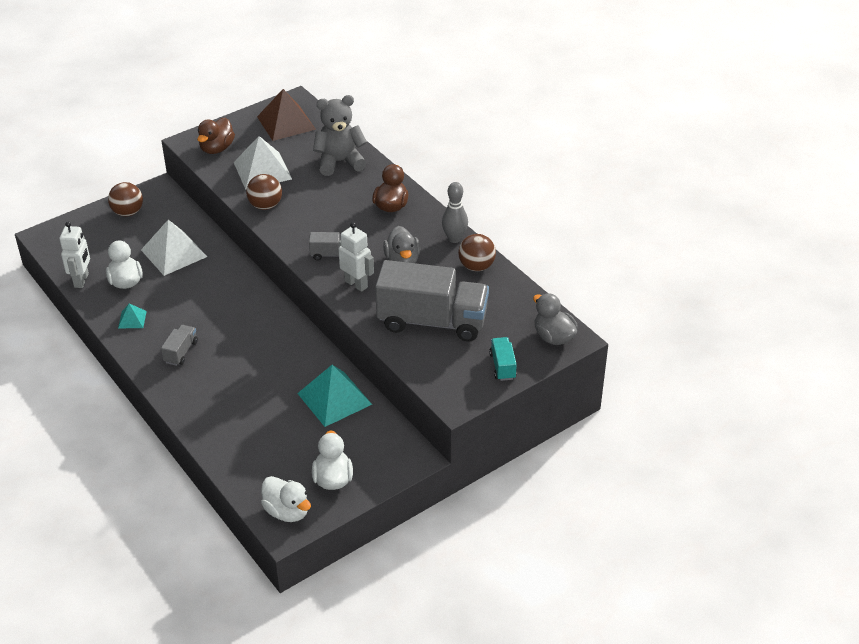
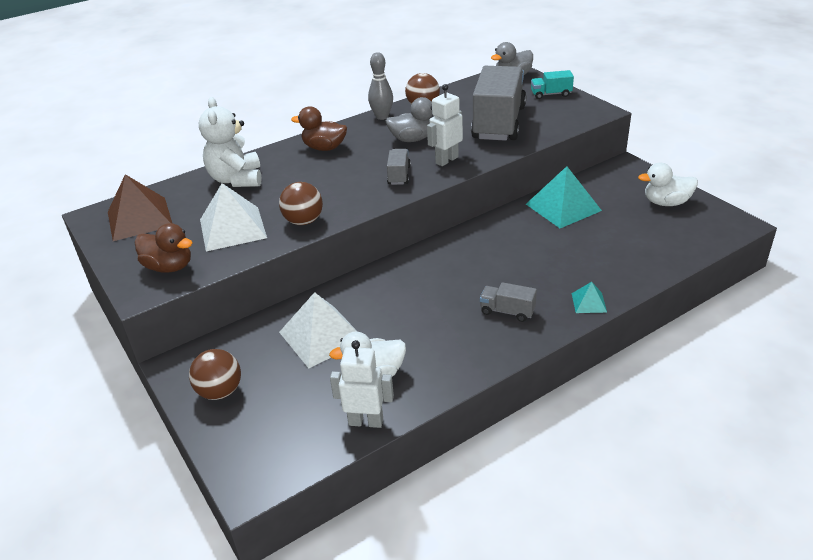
camera: 85 degrees left, 5 degrees down
(132, 319) = (450, 359): turquoise pyramid -> turquoise pyramid (589, 302)
(287, 511) = (716, 224): white duck -> none
(339, 162) = (236, 179): grey teddy bear -> white teddy bear

